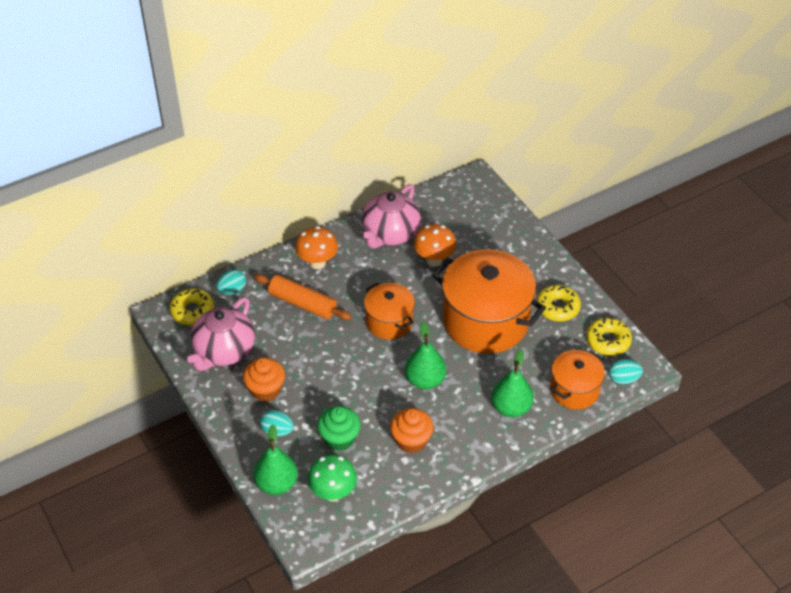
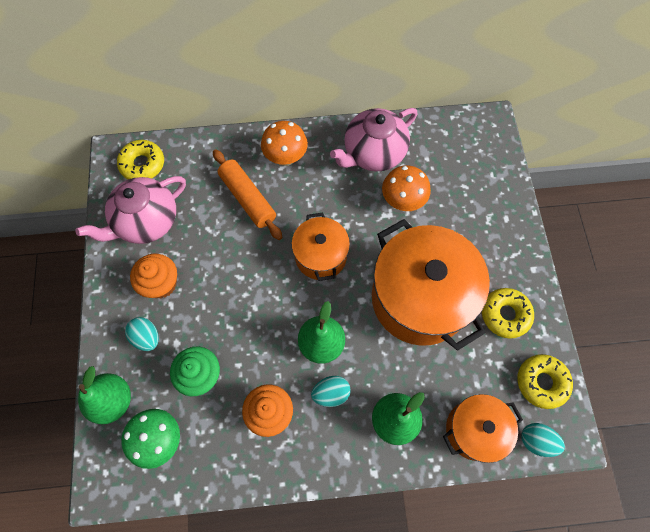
camera: 25 degrees right, 20 degrees up
(232, 290) = (190, 156): turquoise egg -> turquoise egg (331, 393)

